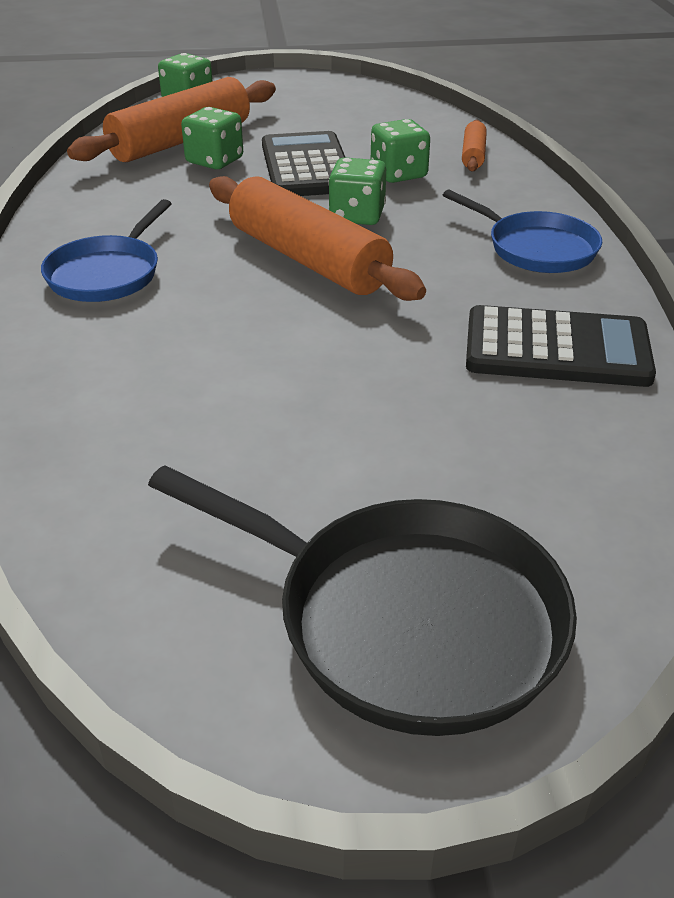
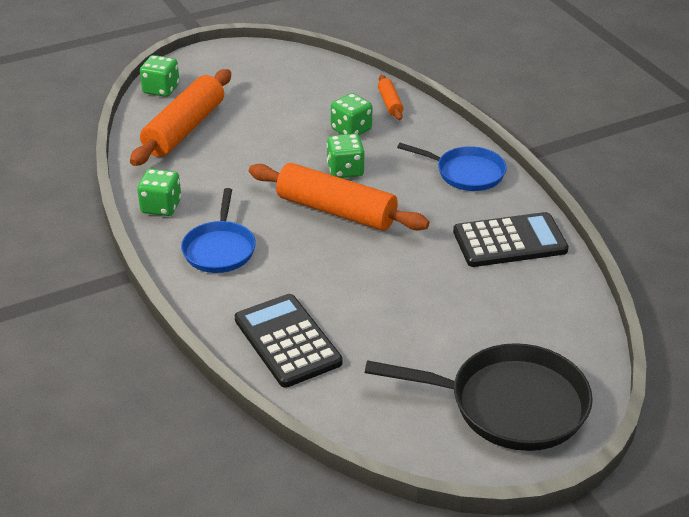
camera: 20 degrees left, 0 degrees up
(214, 161) = (221, 142): green dice -> green dice (161, 206)
(307, 167) = (287, 135): black calculator -> black calculator (287, 341)

